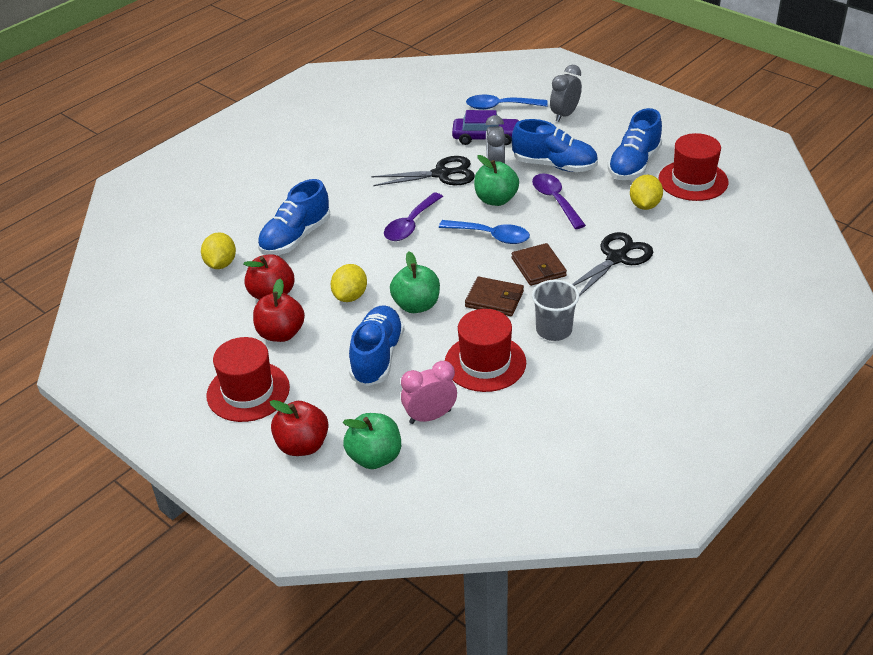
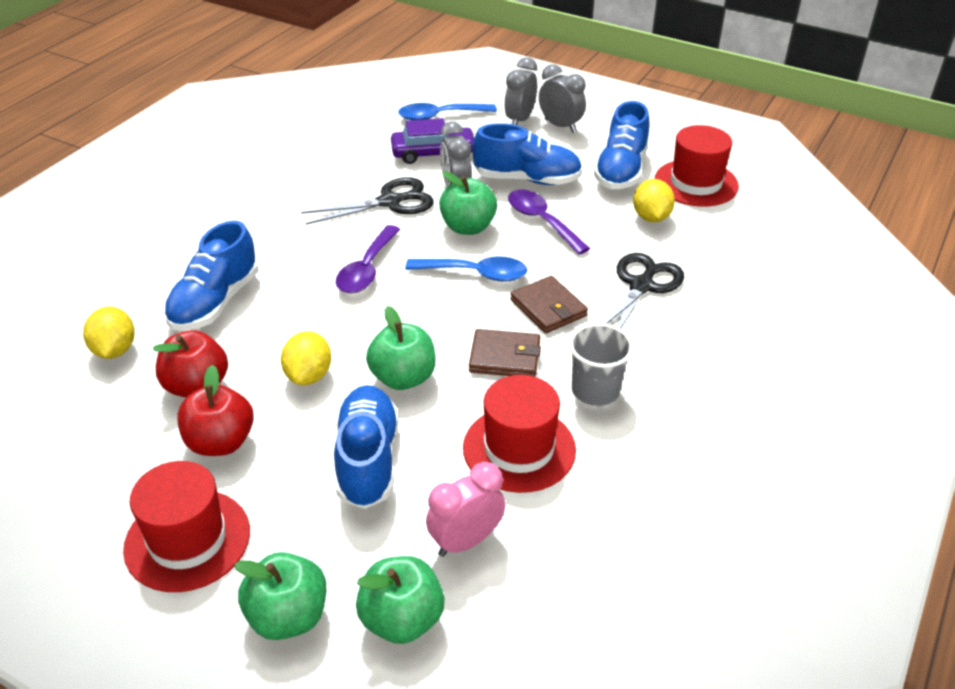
camera: 15 degrees left, 0 degrees up
(302, 445) = (288, 617): red apple -> green apple
(596, 122) = (560, 126): none -> grey clock

